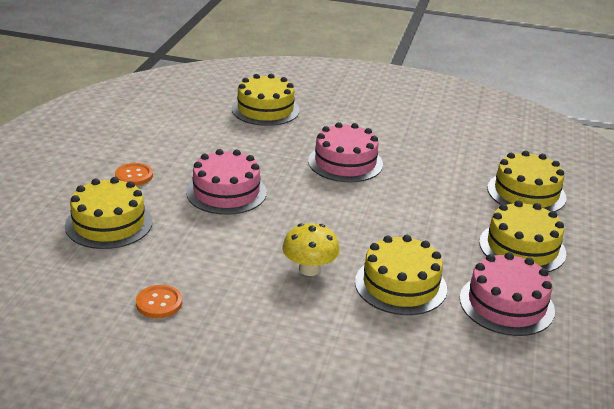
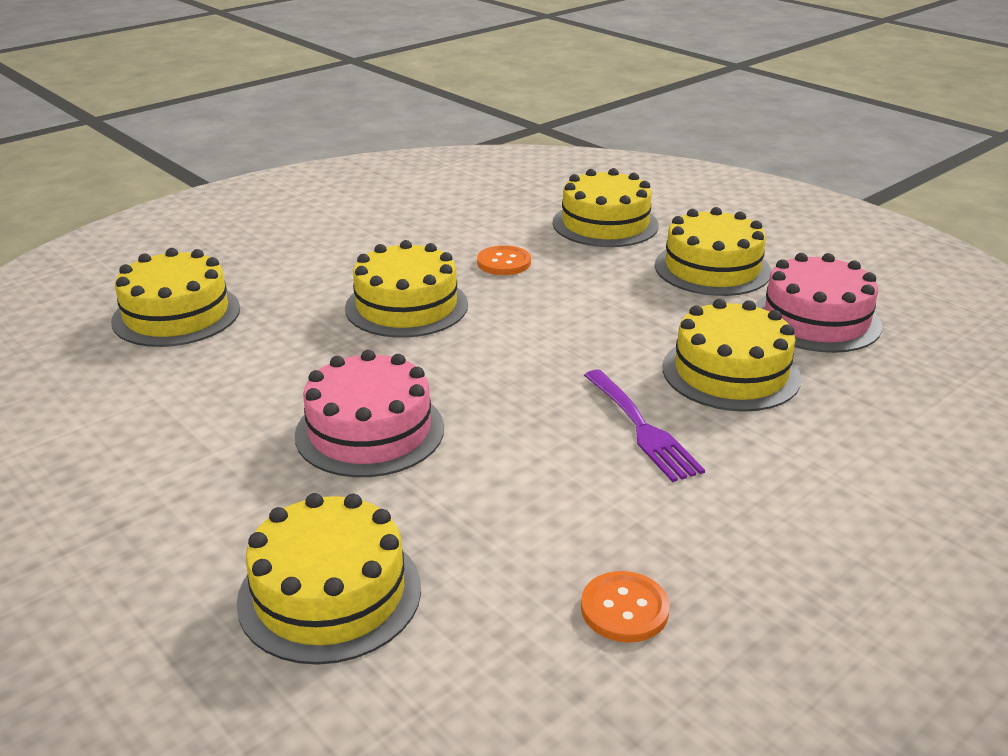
camera: 55 degrees left, 0 degrees up
(134, 176) = (204, 512): orange button -> orange button (504, 262)
(309, 269) = (642, 428): yellow mushroom -> purple fork
(345, 162) = (406, 306): pink cake -> yellow cake

